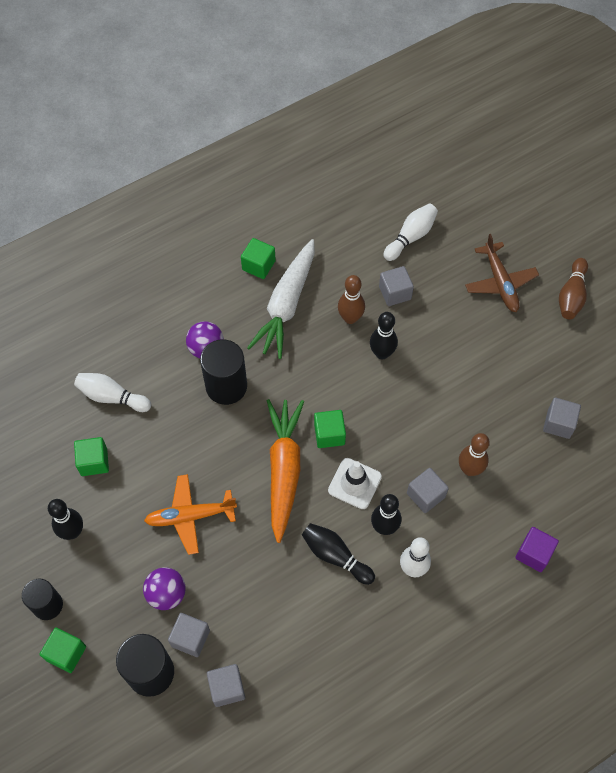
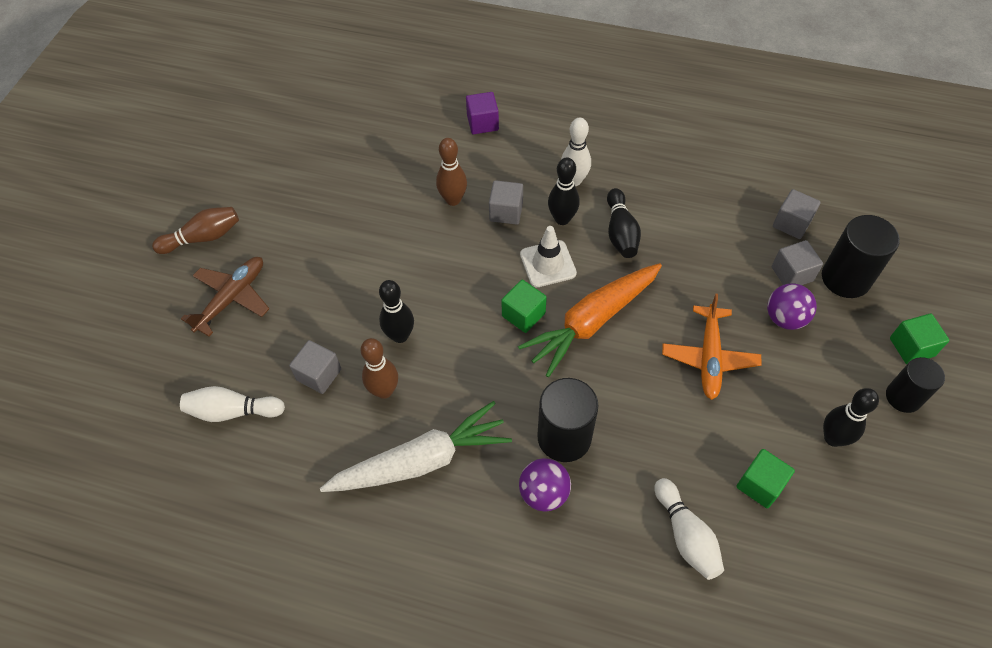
camera: 130 degrees left, 5 degrees down
(191, 516) = (709, 357): orange plane -> orange plane turned 60 degrees clockwise
(258, 265) = (396, 532): green cube -> none
(558, 423) = (352, 171): grey cube -> none

